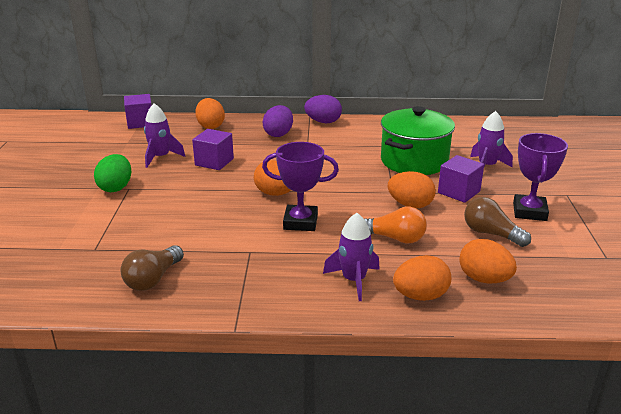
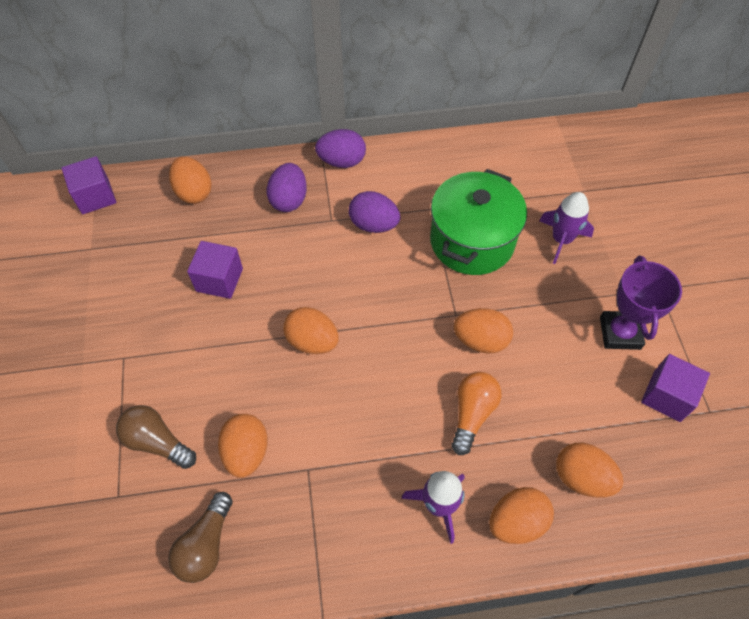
camera: 10 degrees left, 30 degrees up
(116, 188) = (106, 359): green egg -> none
(160, 157) = (146, 279): purple rocket -> none
(204, 238) = (246, 452): none -> orange egg
(300, 222) = (356, 398): purple trophy -> none
(339, 149) = (374, 225): none -> purple egg
(394, 238) = (472, 414): orange light bulb -> orange light bulb turned 75 degrees counterclockwise
(459, 192) = (534, 303): purple cube -> purple cube (667, 396)
(491, 234) = (580, 386): brown light bulb -> brown light bulb (157, 442)

